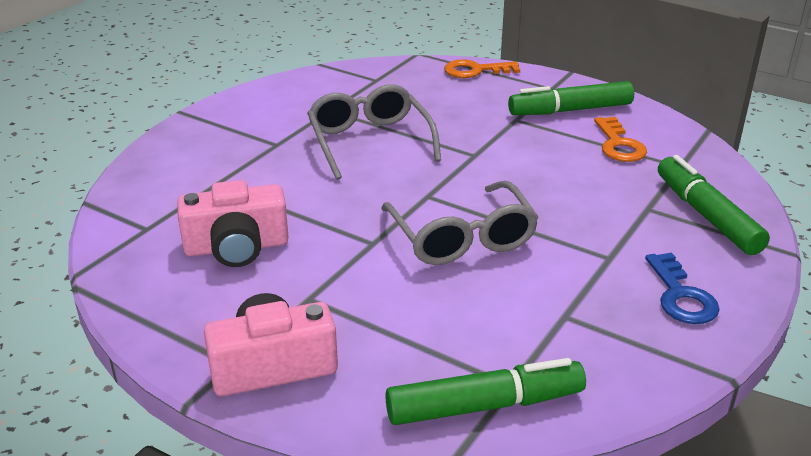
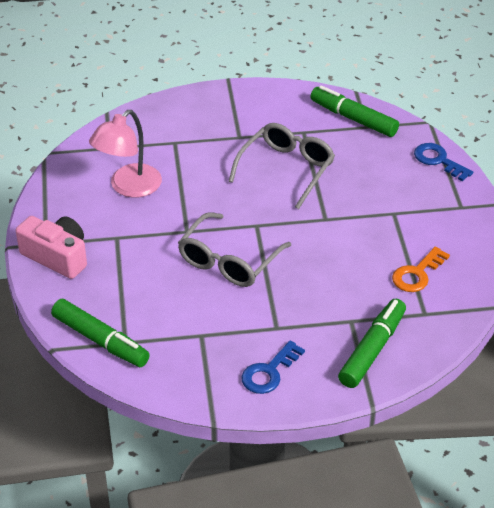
camera: 50 degrees right, 10 degrees up
(237, 247) = (128, 187): pink camera -> pink lamp
(475, 71) = (438, 160): orange key -> blue key
(570, 110) = (438, 231): green marker -> green marker (353, 119)

